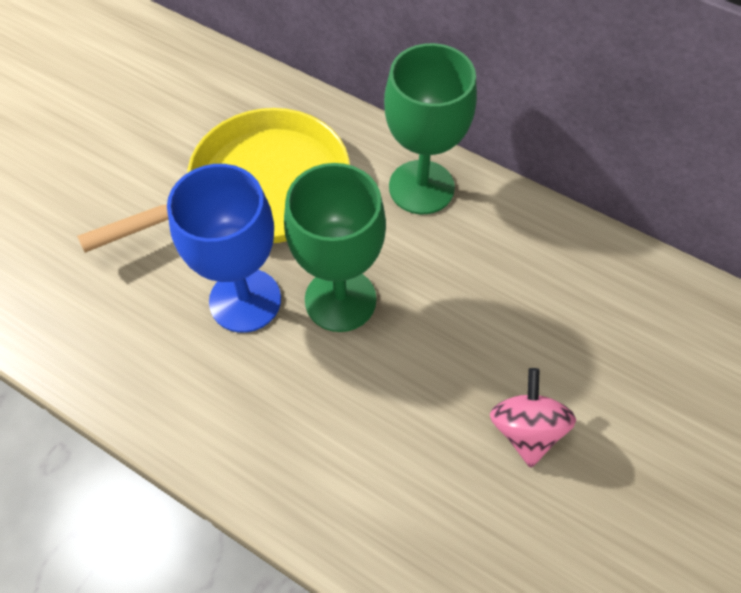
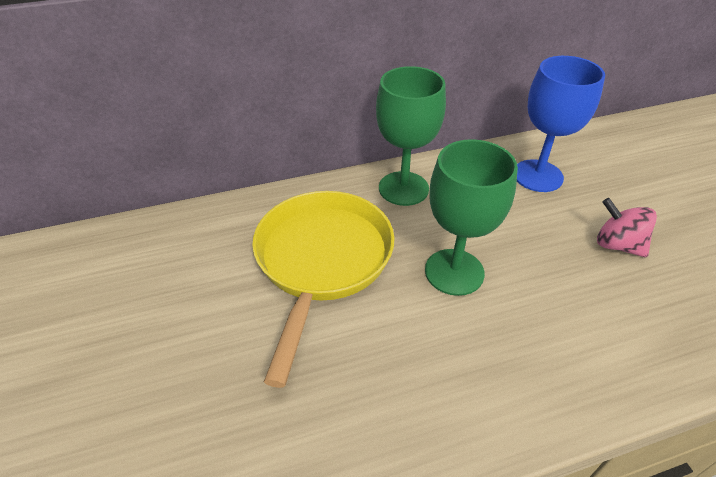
camera: 50 degrees left, 15 degrees down
(245, 300) = (408, 322): blue goblet -> blue goblet (537, 176)

